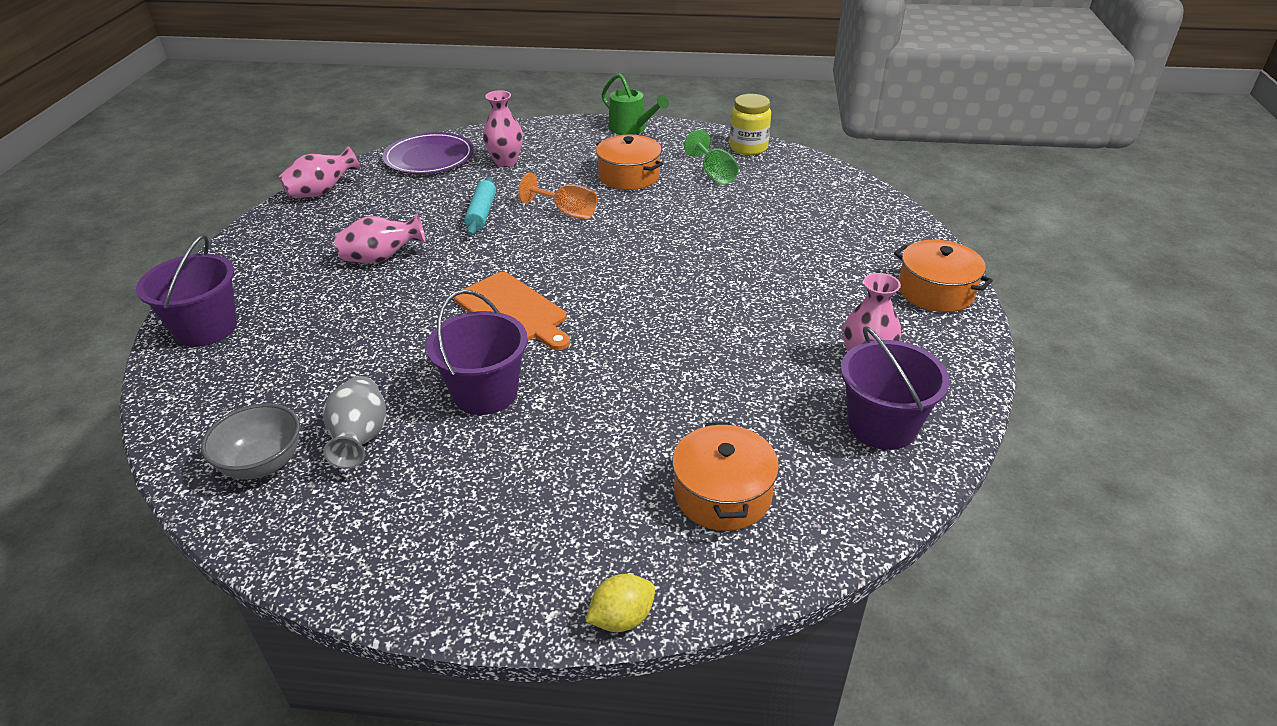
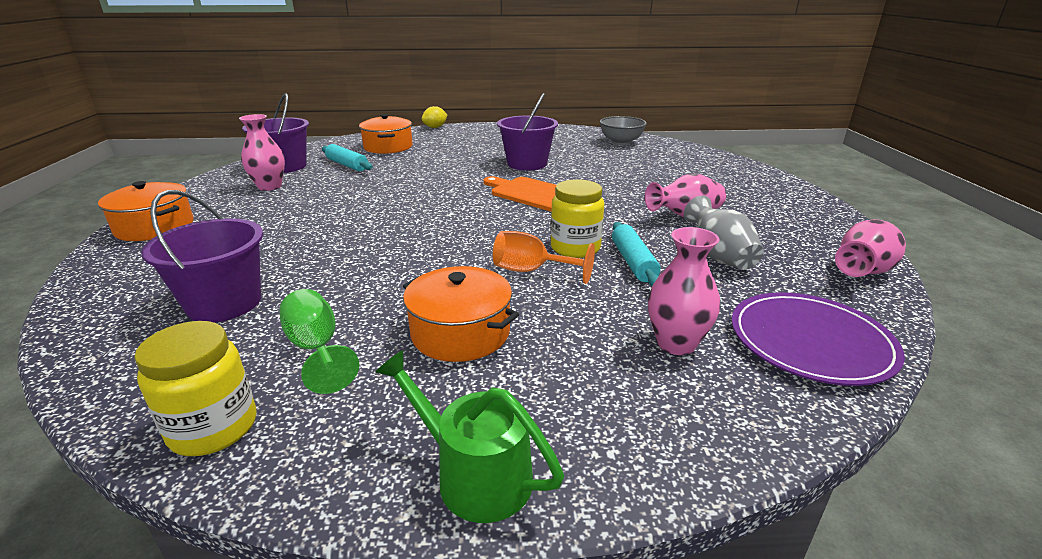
camera: 170 degrees right, 10 degrees down
(206, 328) = (746, 175): purple bucket -> purple bucket (224, 303)
(360, 439) = (582, 149): grey vase -> grey vase (718, 256)
(518, 230) = (575, 248): none -> yellow jar
(778, 420) = (347, 165): none -> turquoise rolling pin

